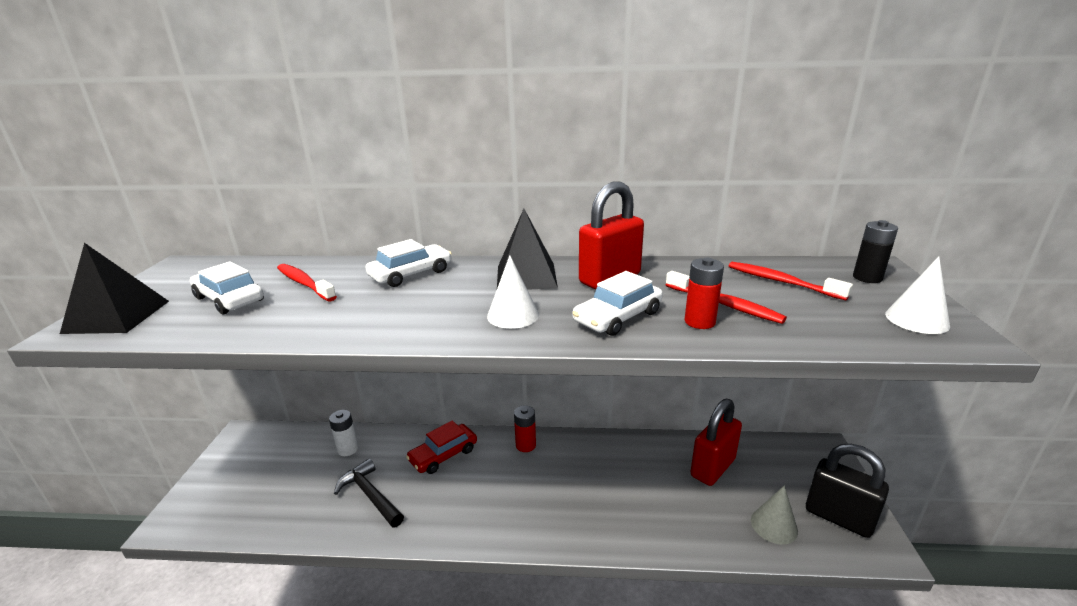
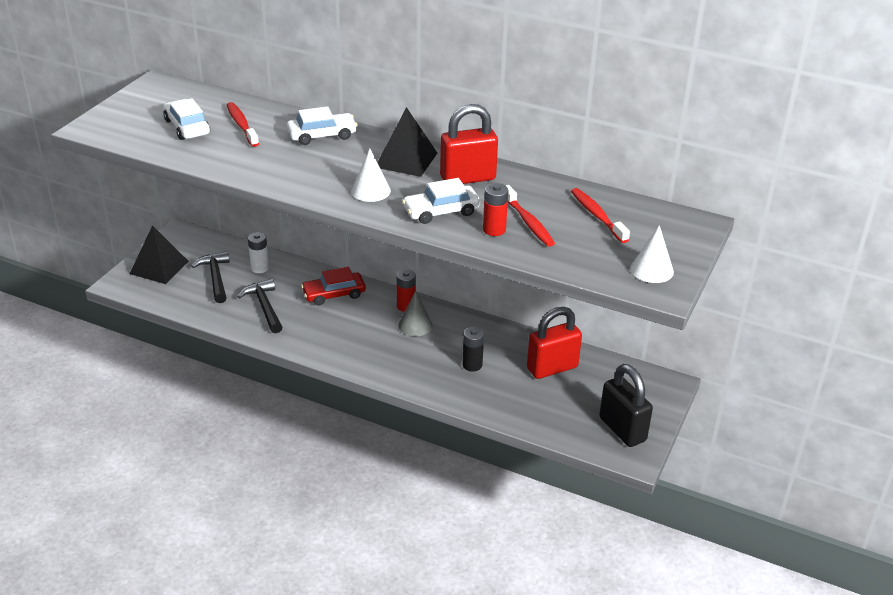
camera: 20 degrees right, 10 degrees up
(117, 316) = (114, 124): black pyramid -> black pyramid (159, 267)
(298, 476) = (215, 278): none -> black hammer
(774, 525) = (563, 418): grey cone -> grey cone (415, 325)
(867, 278) = (672, 230): black battery -> black battery (472, 365)

